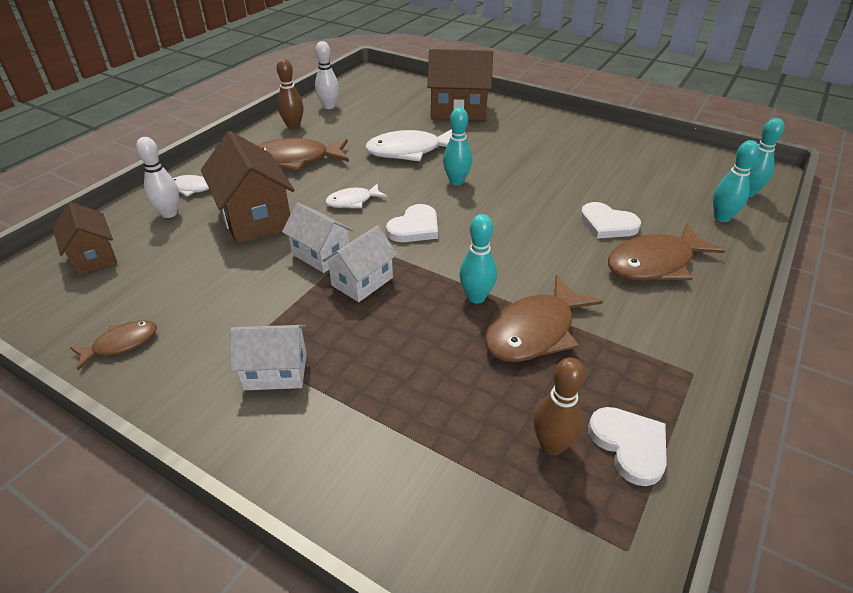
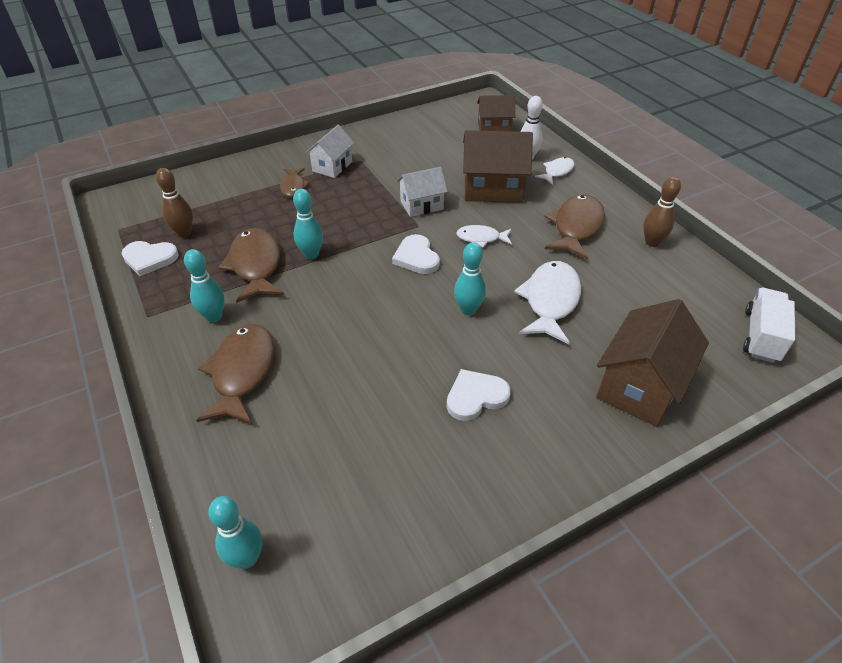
camera: 120 degrees right, 5 degrees up
(121, 344) = (402, 129): brown fish -> brown fish (293, 187)
(329, 106) = (697, 279): white bowling pin -> none
(352, 201) = (481, 238): white fish -> white fish turned 90 degrees counterclockwise
(362, 281) = (376, 213): white house -> none
(372, 84) = (761, 336): none -> white truck
(607, 224) = (316, 377): white heart -> white heart (475, 397)
(722, 217) = (238, 483): turquoise bowling pin -> turquoise bowling pin (214, 316)

